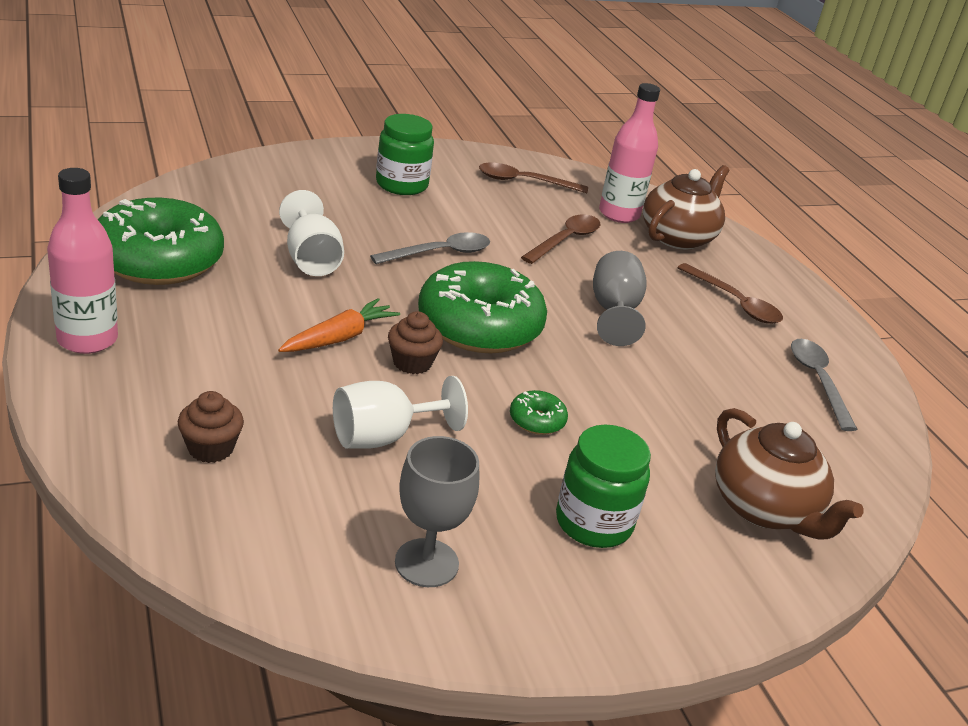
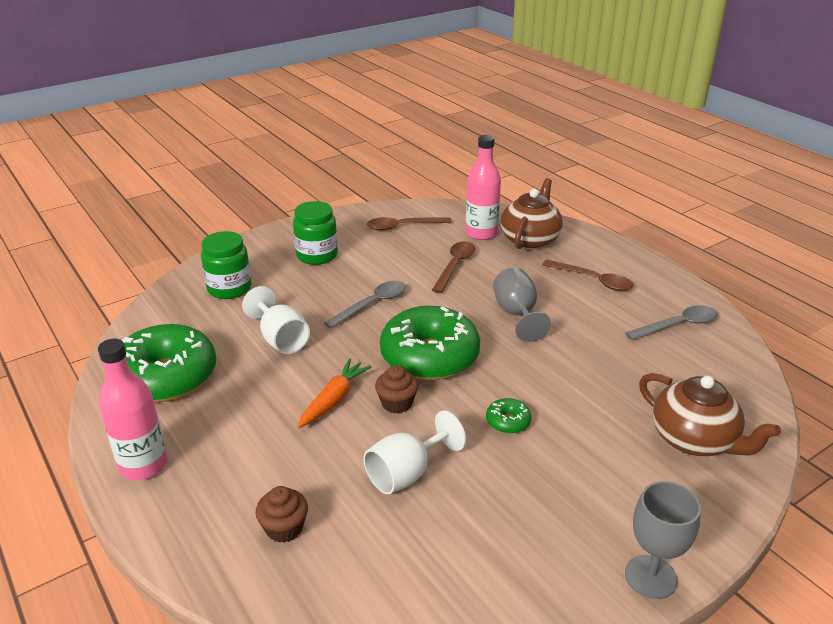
camera: 10 degrees left, 0 degrees up
(426, 563) = (489, 570): grey goblet -> grey goblet (650, 577)
(593, 523) = (587, 493): green jar -> green jar (229, 288)
(818, 381) = (678, 325): grey spoon -> grey spoon turned 90 degrees clockwise

